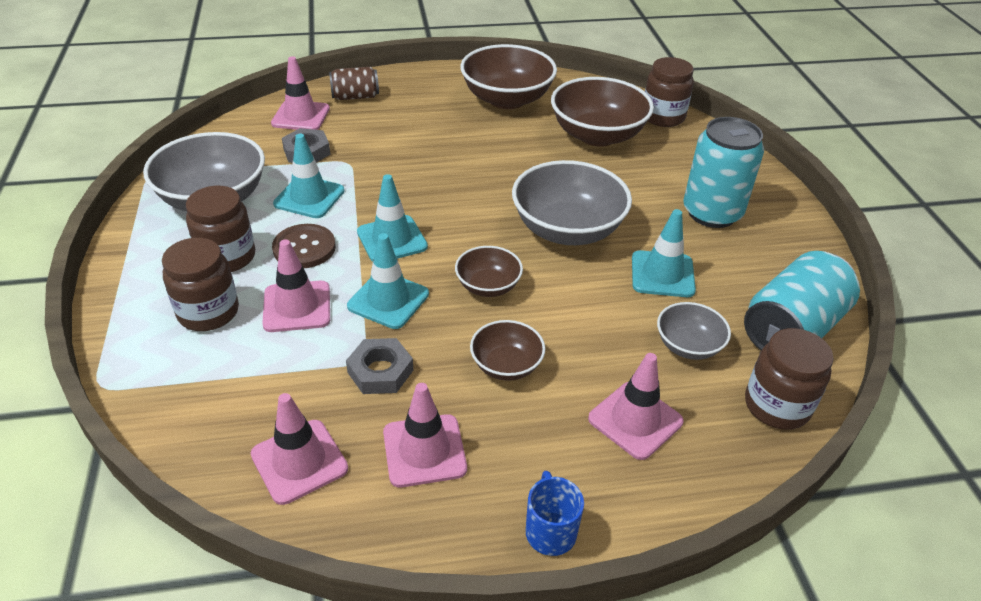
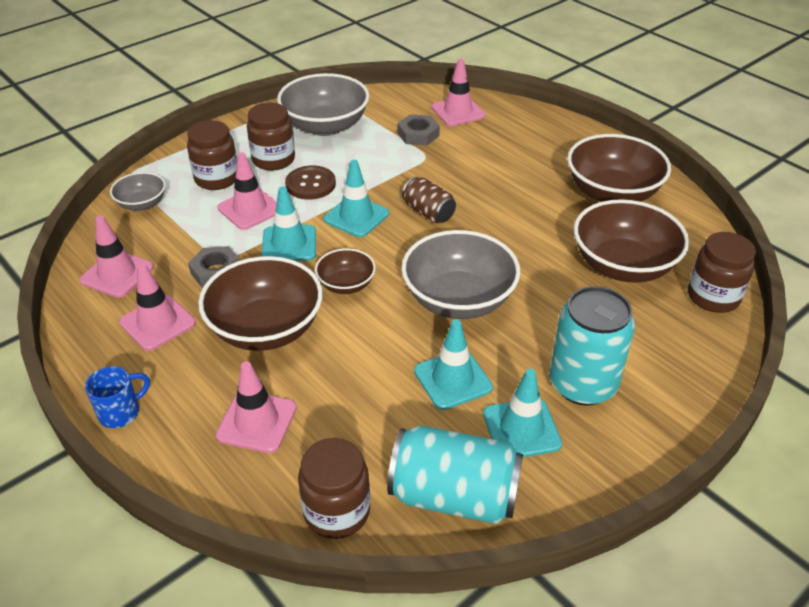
camera: 60 degrees right, 0 degrees up
(309, 197) = (367, 160): turquoise traffic cone -> turquoise traffic cone (521, 429)
(355, 96) = (514, 121): brown can -> brown can (428, 212)
(506, 365) = (266, 329): brown bowl -> brown bowl, size x1.88
(688, 346) = (369, 427): grey bowl -> grey bowl (142, 204)

